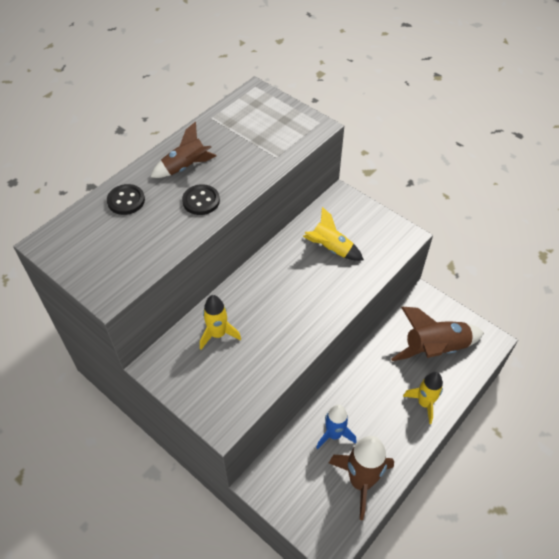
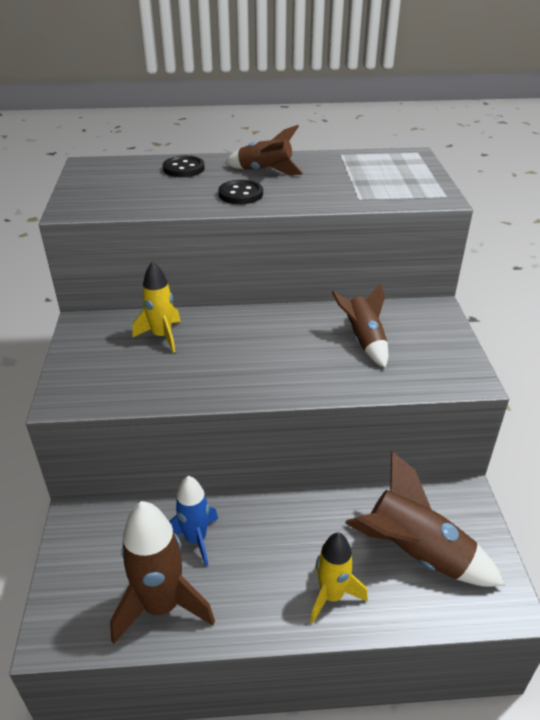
camera: 45 degrees right, 15 degrees down
(331, 248) = (364, 340): yellow rocket -> brown rocket

